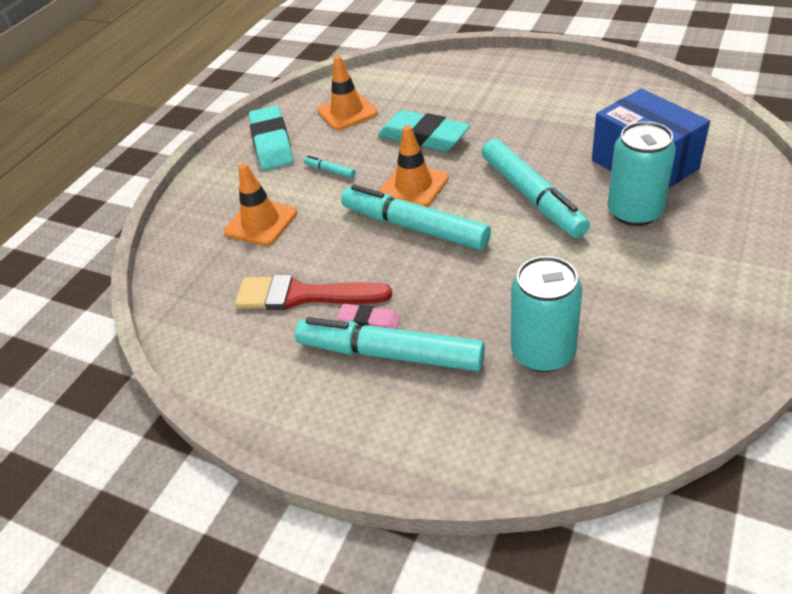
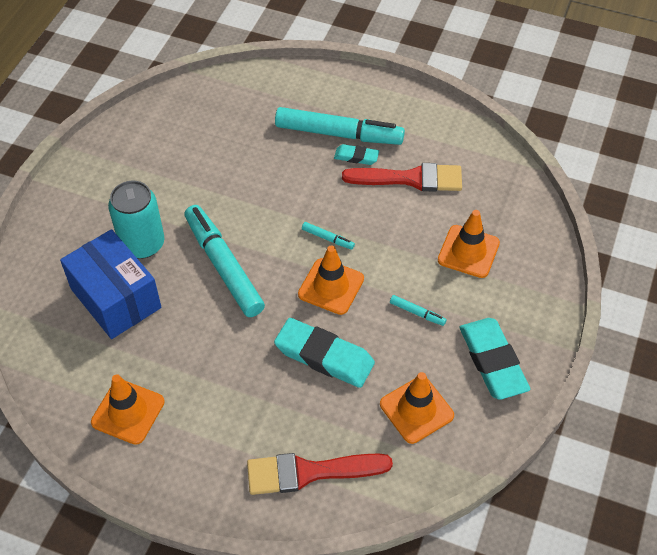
camera: 170 degrees right, 10 degrees up
(369, 321) = (356, 157): pink eraser -> turquoise eraser
(414, 227) = (328, 238): turquoise marker -> turquoise marker, size x0.41
(438, 77) = (310, 472): none -> red brush
(543, 352) = (237, 133): turquoise can -> none
(597, 94) = (128, 412): none -> orange traffic cone

